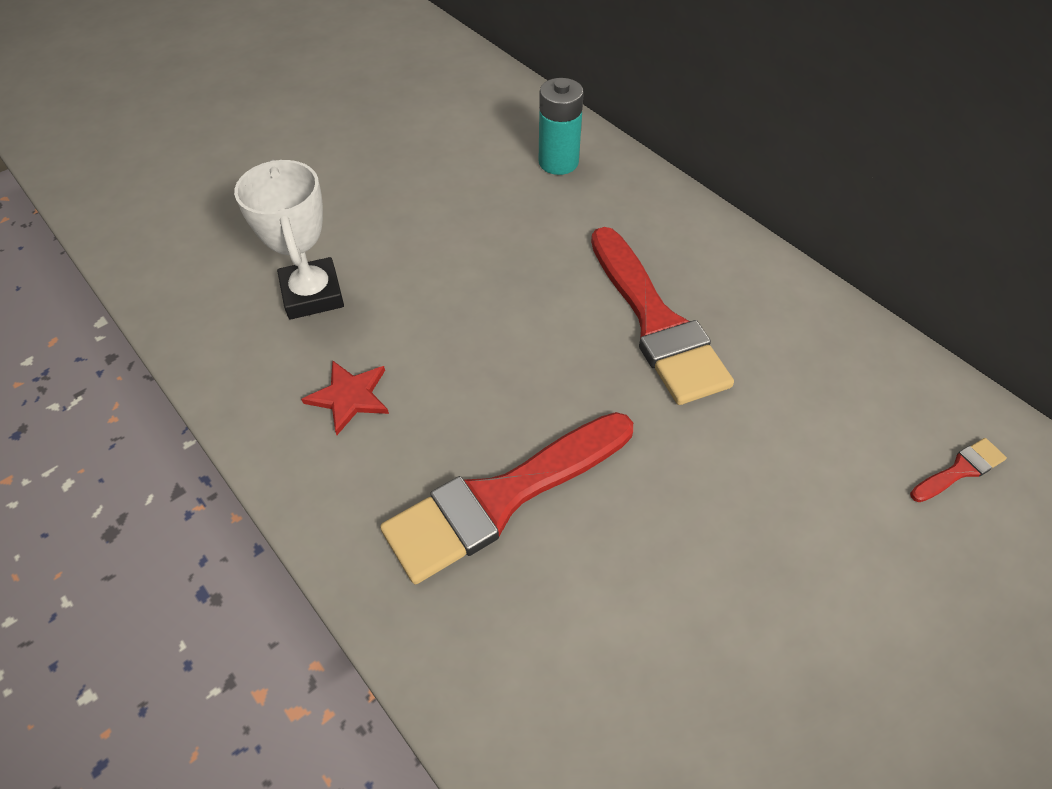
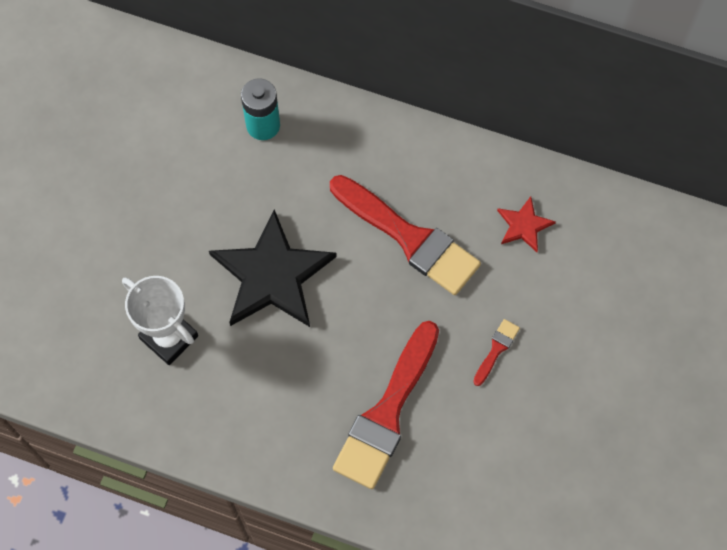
camera: 30 degrees left, 15 degrees up
(349, 397) = (251, 398): red star -> red star (524, 225)
(469, 288) = (272, 275): none -> black star
(959, 470) = (630, 254): red brush -> red brush (496, 350)

